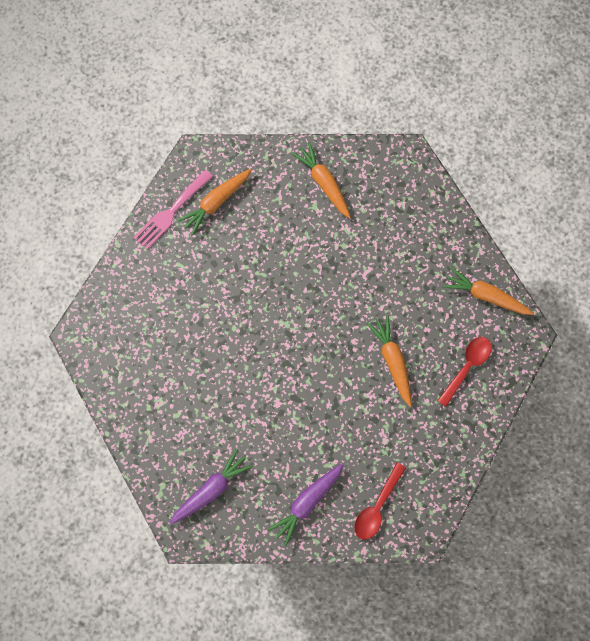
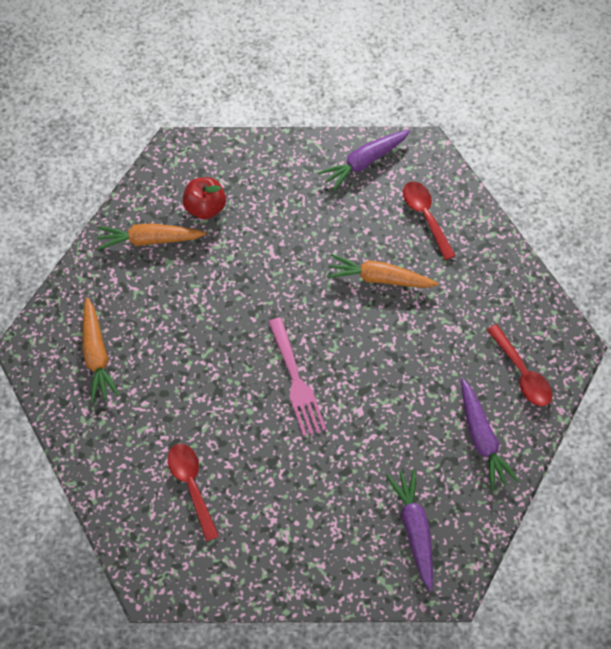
camera: 60 degrees left, 10 degrees down
(158, 321) = (191, 486): none -> red spoon
(171, 212) = (75, 406): pink fork -> pink fork (296, 381)
(373, 205) = (205, 207): none -> red apple
(485, 296) = (364, 162): orange carrot -> purple carrot

